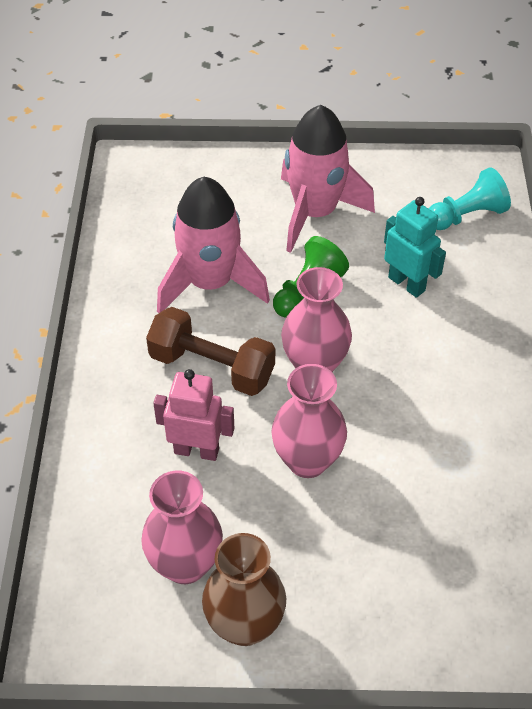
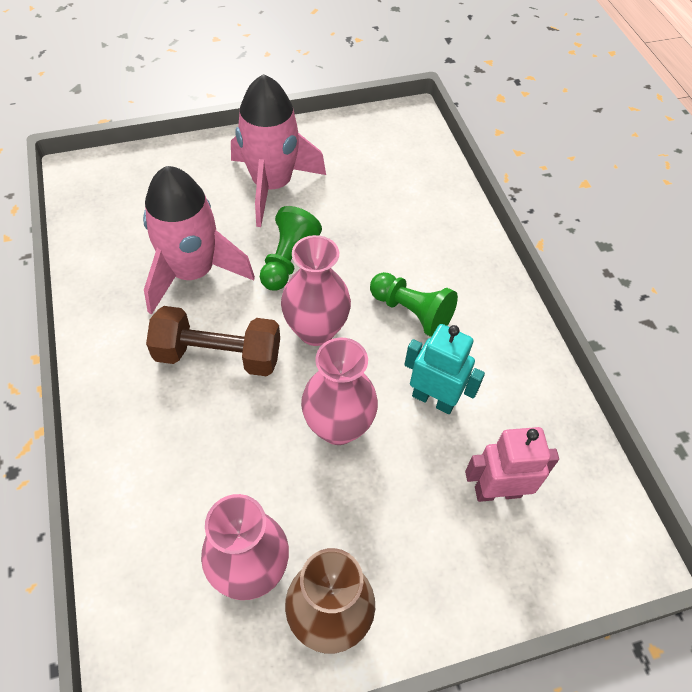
camera: 20 degrees left, 5 degrees up
(196, 450) = (227, 445): pink robot -> pink robot (497, 491)
(407, 284) = (375, 234): turquoise robot -> turquoise robot (433, 399)
(418, 370) = (411, 312): none -> green pawn
(466, 216) = (407, 162): turquoise pawn -> none

